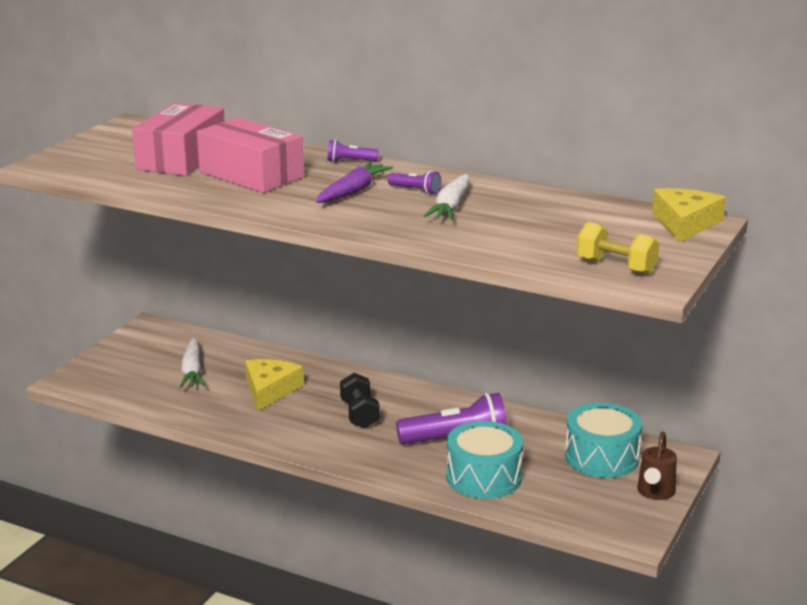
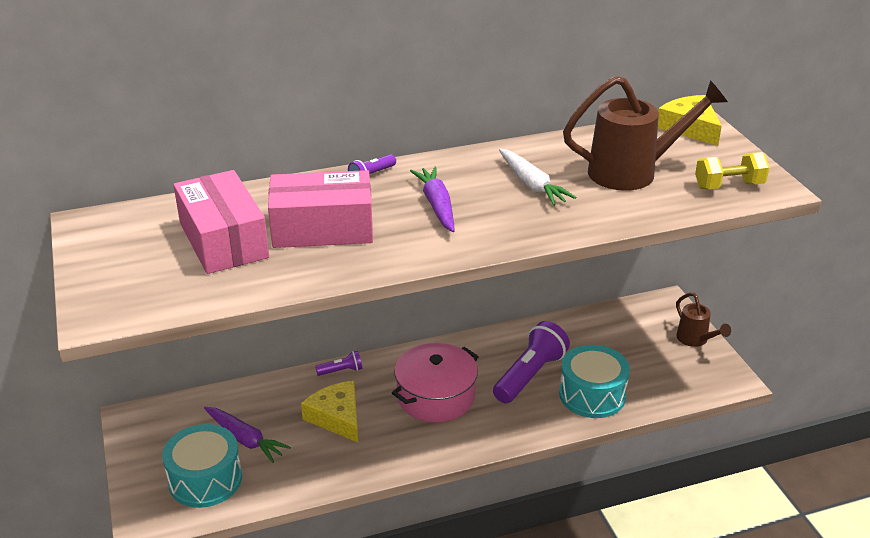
camera: 45 degrees left, 10 degrees up
(192, 371) = (245, 439): white carrot -> purple carrot
(359, 414) = (436, 396): black dumbbell -> pink pot
(415, 190) = (478, 181): purple flashlight -> purple flashlight (341, 371)
(553, 229) = (632, 172): none -> brown watering can
(601, 457) = (630, 332): turquoise drum -> turquoise drum (205, 479)

